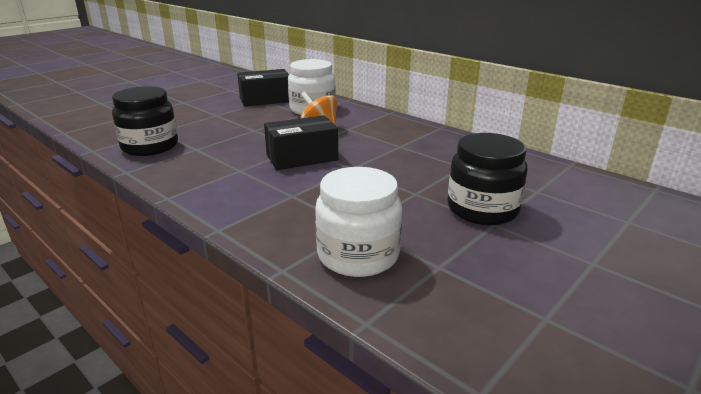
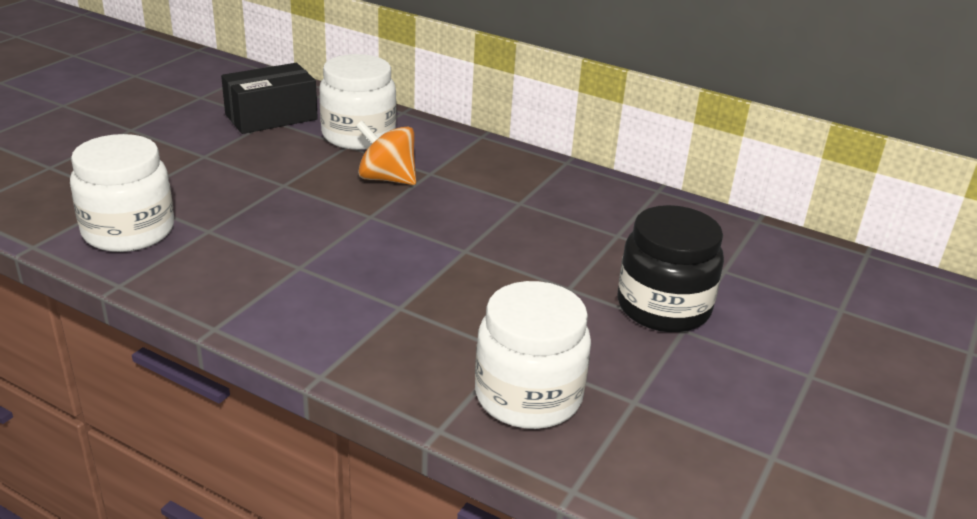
camera: 15 degrees left, 5 degrees up
(150, 146) = (128, 231): black jar -> white jar
(302, 157) = (383, 235): black box -> none

